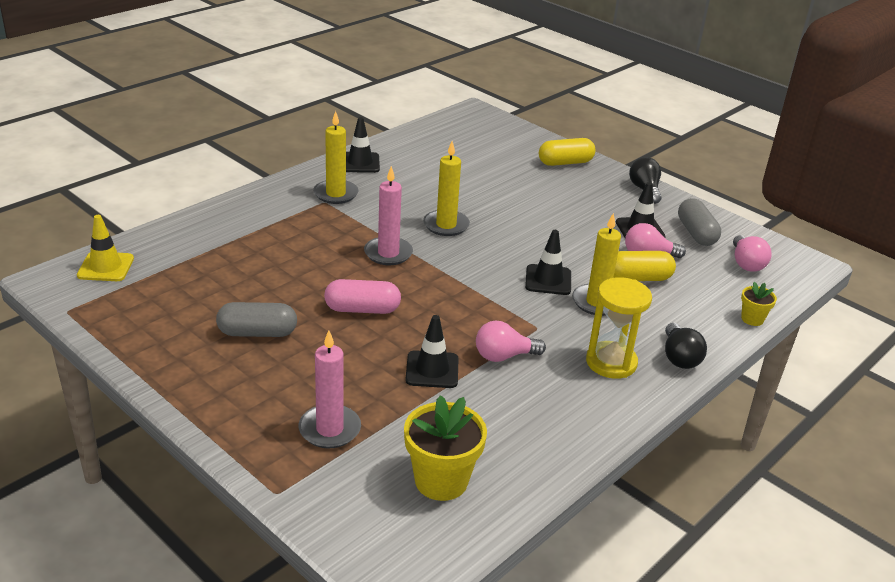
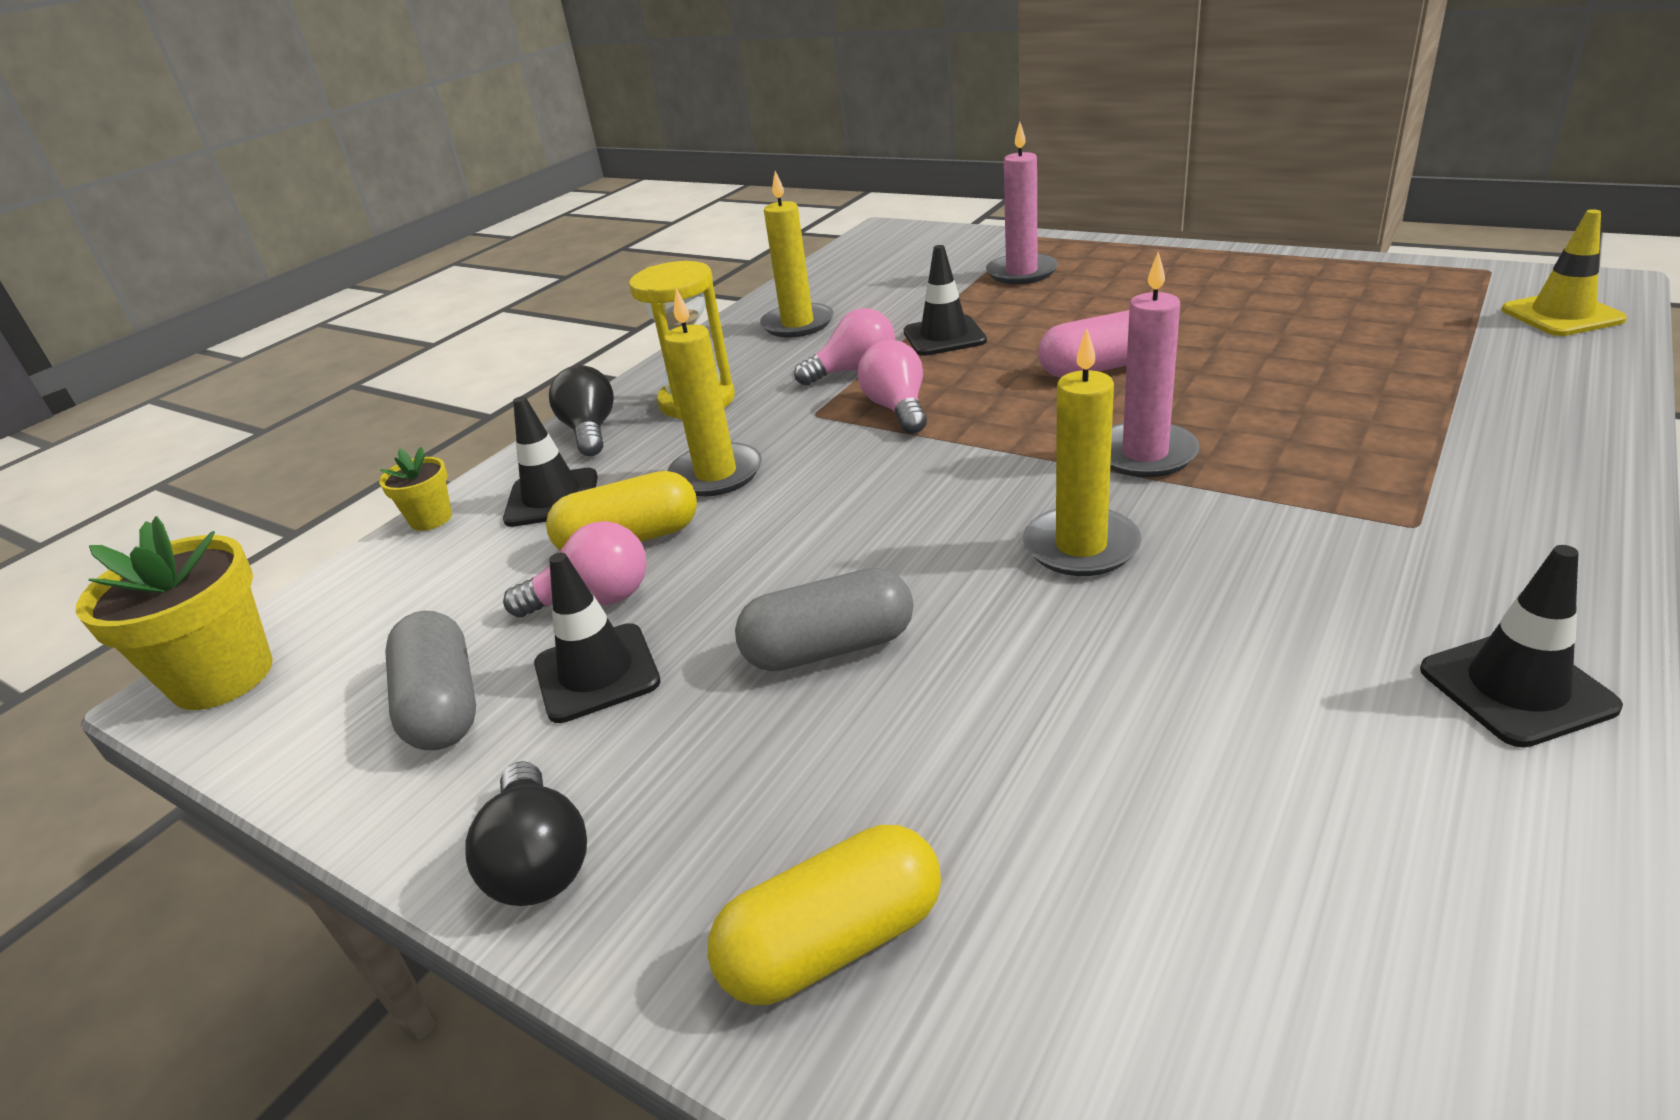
camera: 175 degrees right, 0 degrees up
(257, 333) = (1210, 312): grey capsule -> grey capsule (829, 648)
(336, 194) = (1423, 554): yellow candle -> yellow candle (797, 324)
(441, 481) = (880, 273): yellow flower pot -> yellow flower pot (223, 677)
(548, 280) = (811, 488): black traffic cone -> black traffic cone (552, 498)
(746, 263) = (361, 642): pink light bulb -> pink light bulb (897, 409)

